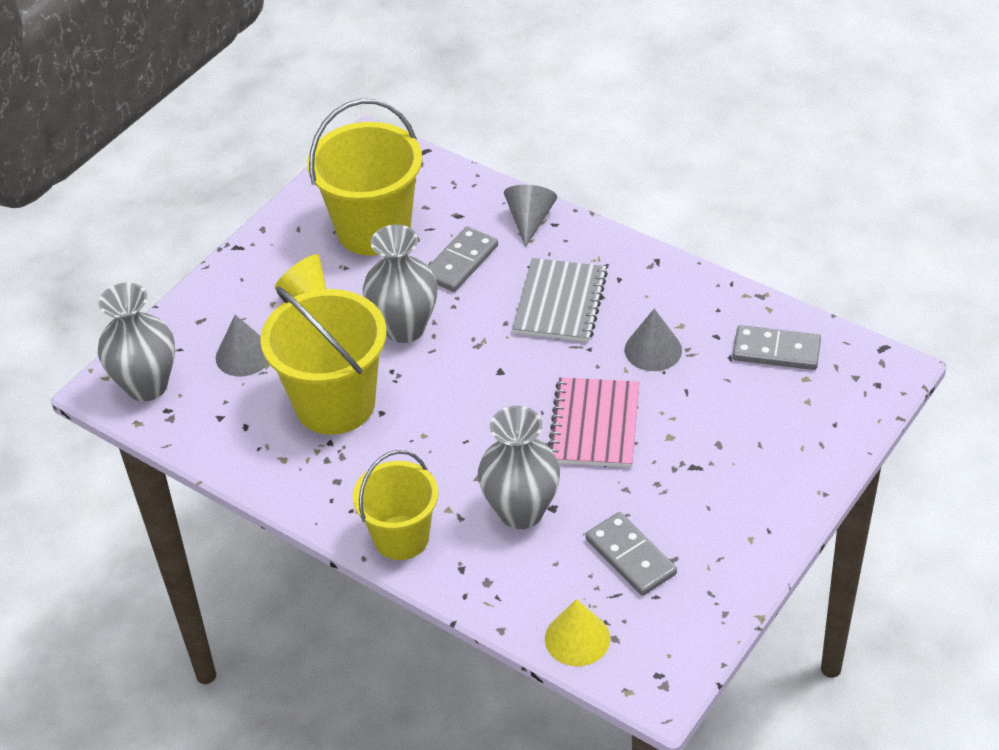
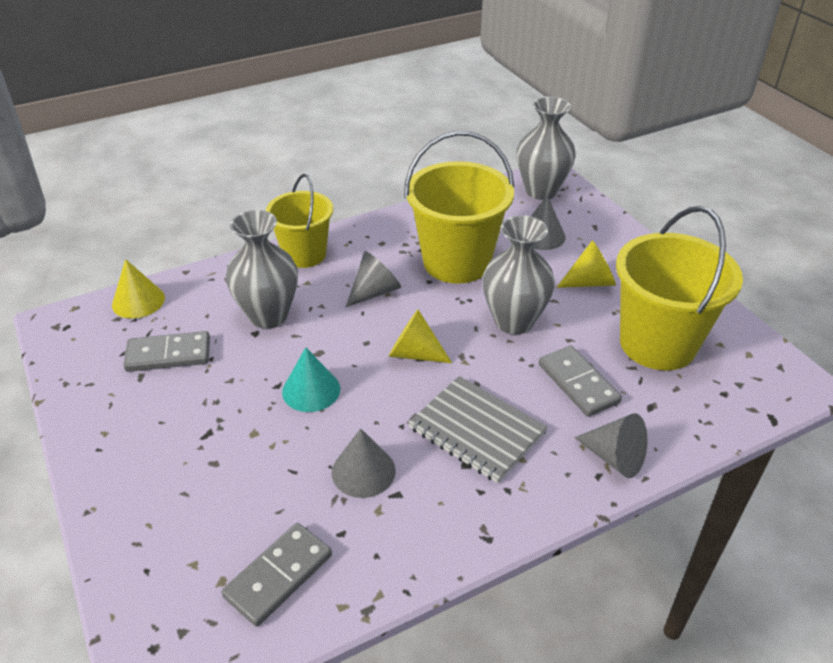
camera: 115 degrees right, 5 degrees down
(427, 446) = (375, 291): none -> grey cone
(497, 377) = (414, 353): none -> yellow cone
(594, 425) = (311, 390): pink notebook -> turquoise cone

